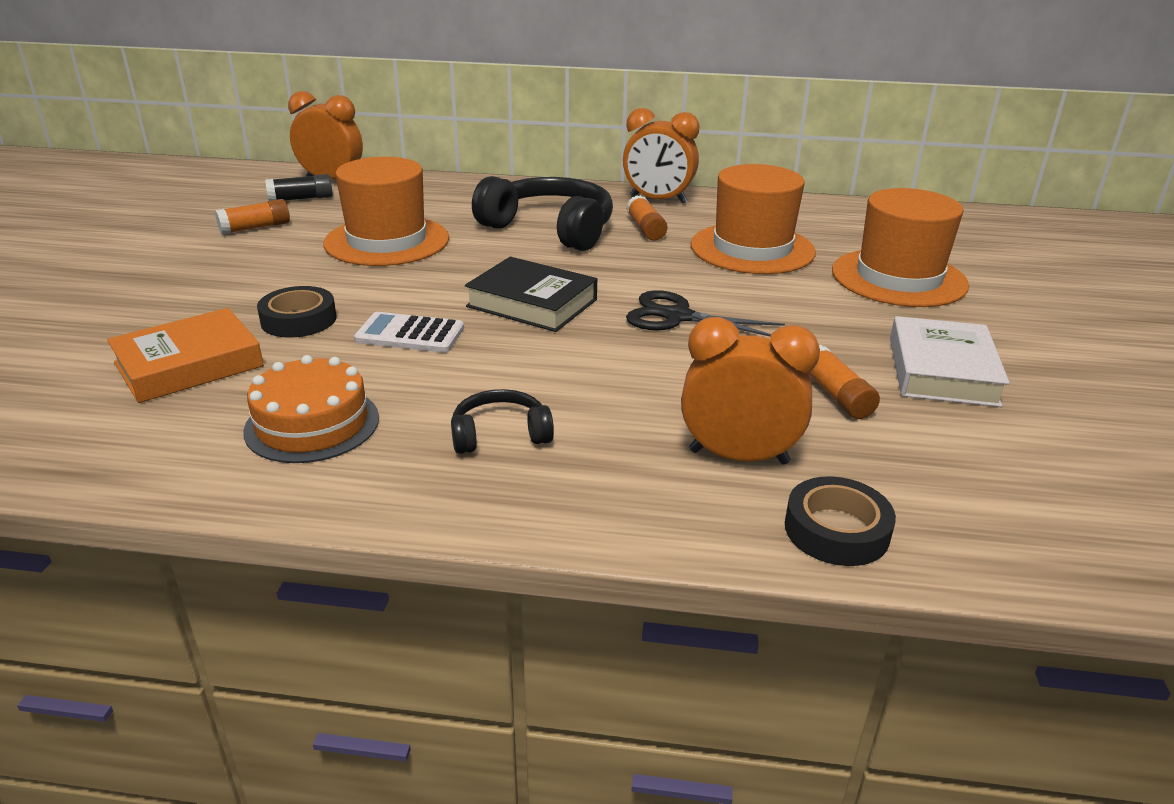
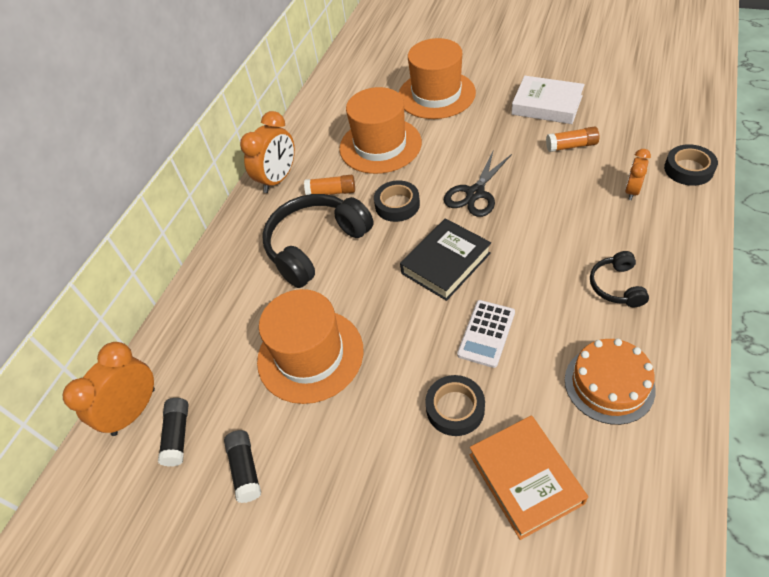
camera: 70 degrees left, 20 degrees up
(255, 228) = (245, 469): orange glue stick -> black glue stick
(635, 267) = (397, 205): none -> black tape
(738, 457) = (632, 191): orange clock -> orange clock, size x0.58

